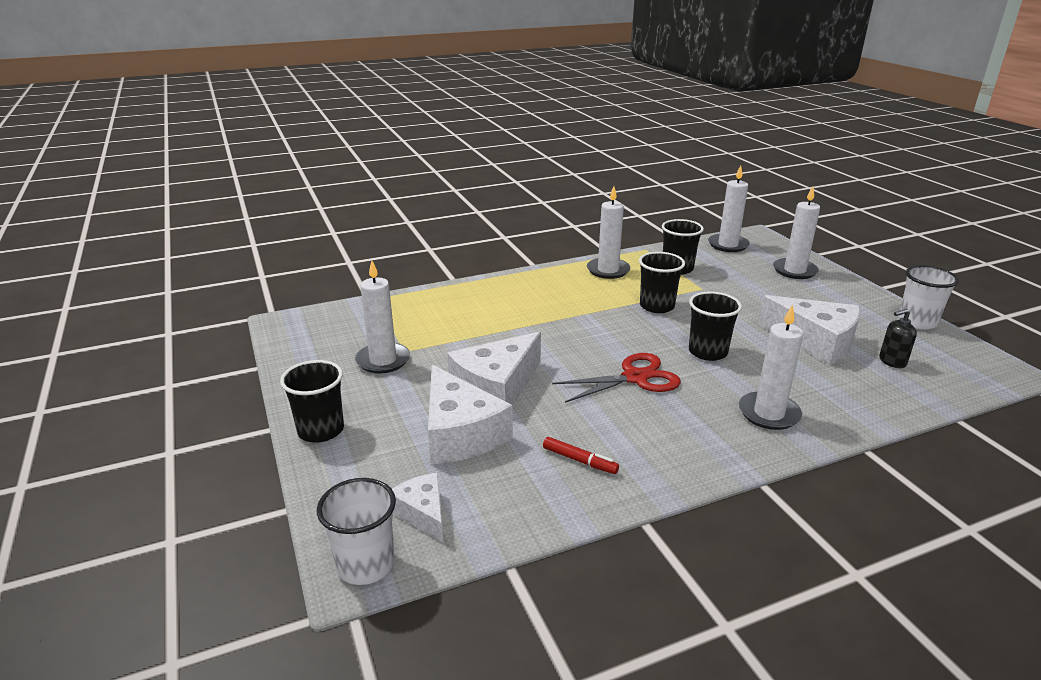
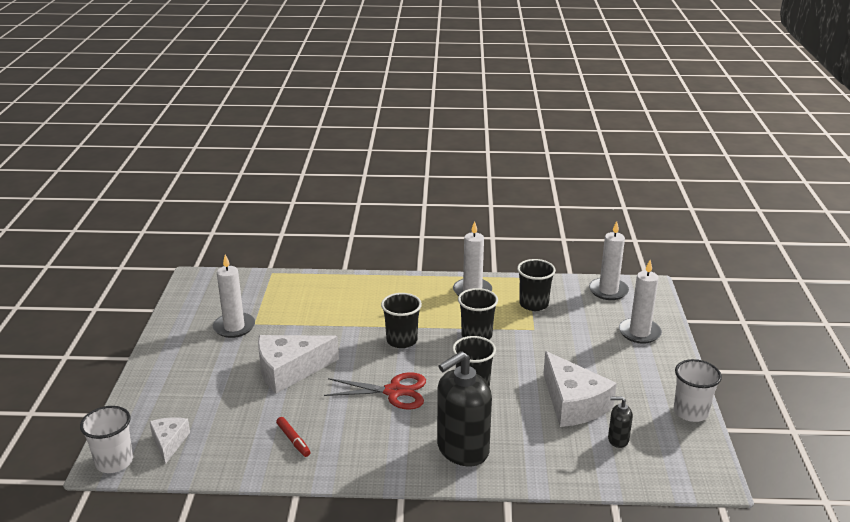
camera: 25 degrees right, 0 degrees up
(321, 430) = (155, 368): black cup -> black cup (401, 340)
(460, 433) = (236, 397): white cheese -> none
(769, 413) = (462, 449): white candle -> black soap dispenser

